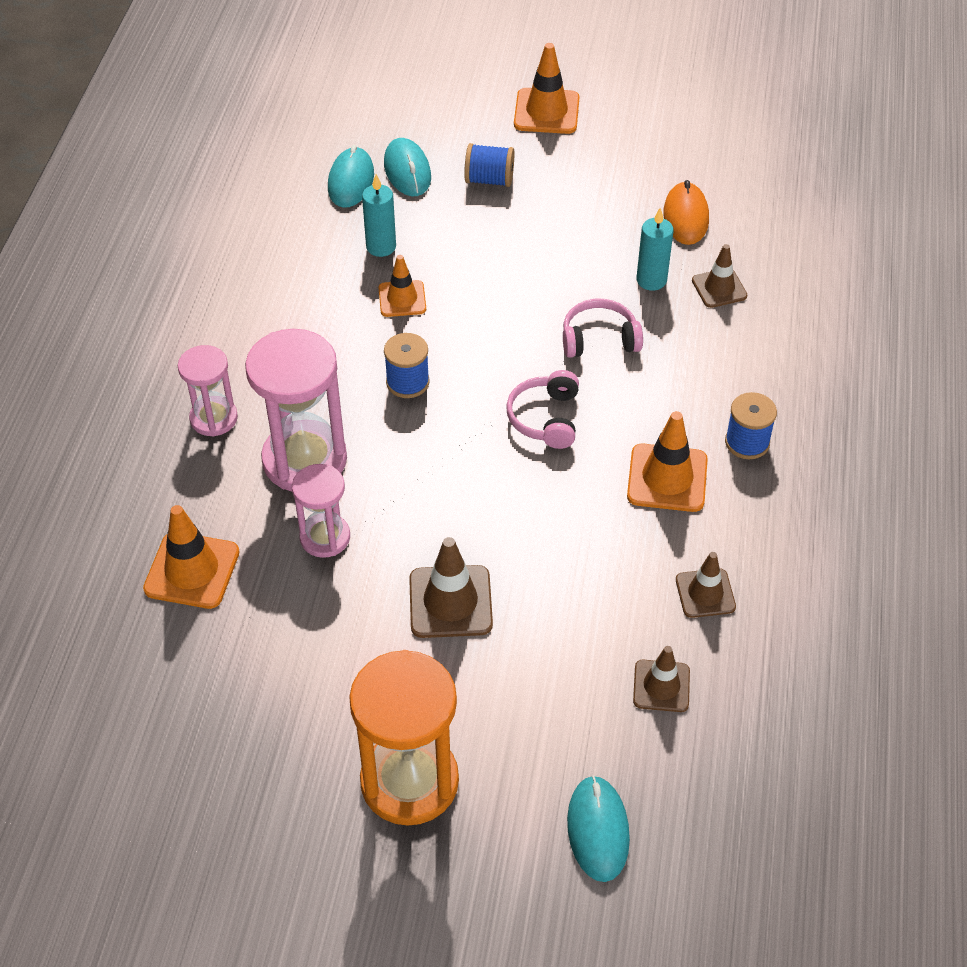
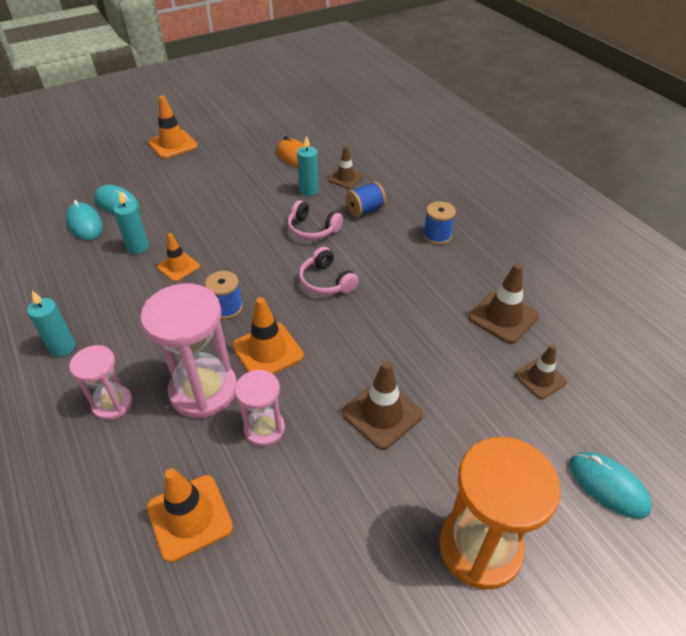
camera: 40 degrees left, 5 degrees down
(216, 327) = (62, 347): none -> turquoise candle
(489, 180) = (172, 187): blue spool -> blue spool (365, 210)
(599, 339) = (312, 229): pink headphones -> pink headphones turned 105 degrees counterclockwise
(667, 478) = (420, 274): orange traffic cone -> orange traffic cone (267, 351)
(705, 593) = (503, 317): brown traffic cone -> brown traffic cone, size x1.53

